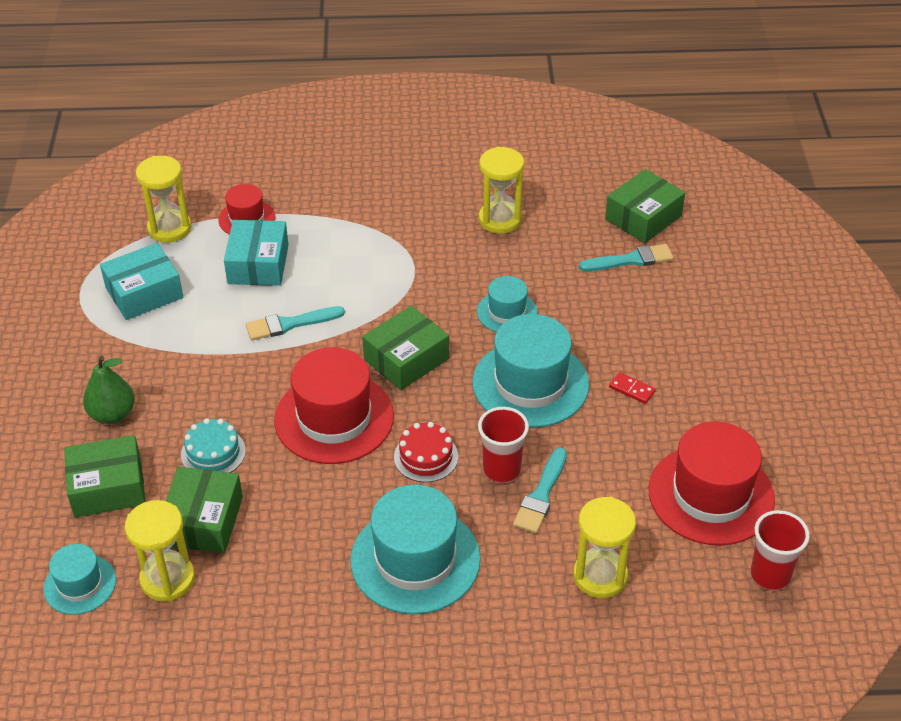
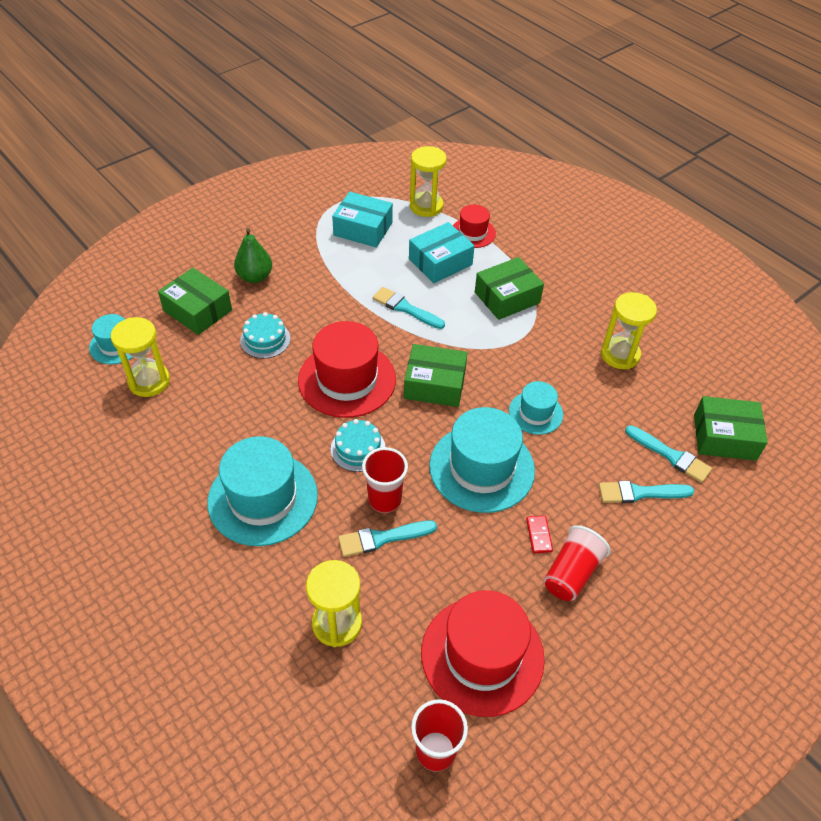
camera: 50 degrees right, 5 degrees up
(203, 521) = (207, 369): green box -> green box (507, 297)
(426, 457) = (358, 449): red cake -> turquoise cake
(648, 302) = (640, 493): none -> turquoise brush
(684, 392) = (571, 573): none -> red cup

